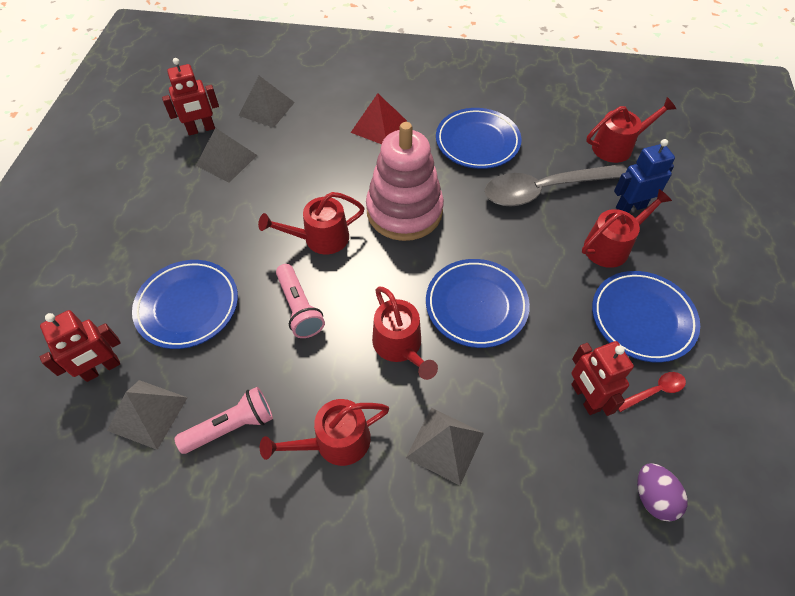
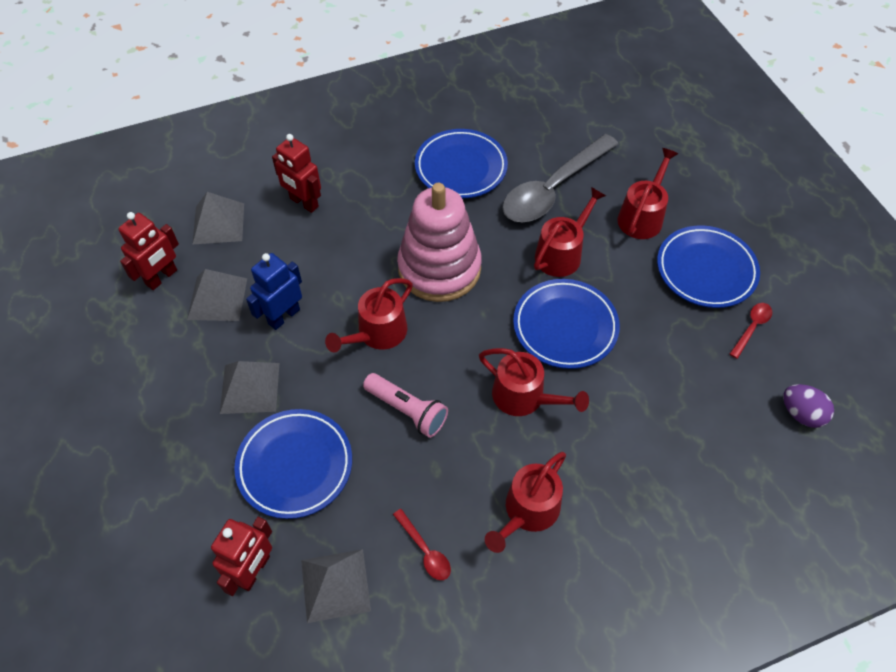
camera: 30 degrees left, 0 degrees up
(231, 426) = (425, 551): pink flashlight -> red spoon
(379, 126) = (352, 192): red pyramid -> none
(445, 445) = (620, 461): grey pyramid -> grey pyramid (250, 387)
(585, 397) = (703, 361): red robot -> red robot (304, 203)
(617, 146) = (589, 118): red watering can -> red watering can (562, 253)
(630, 207) = (635, 172): blue robot -> blue robot (283, 316)

